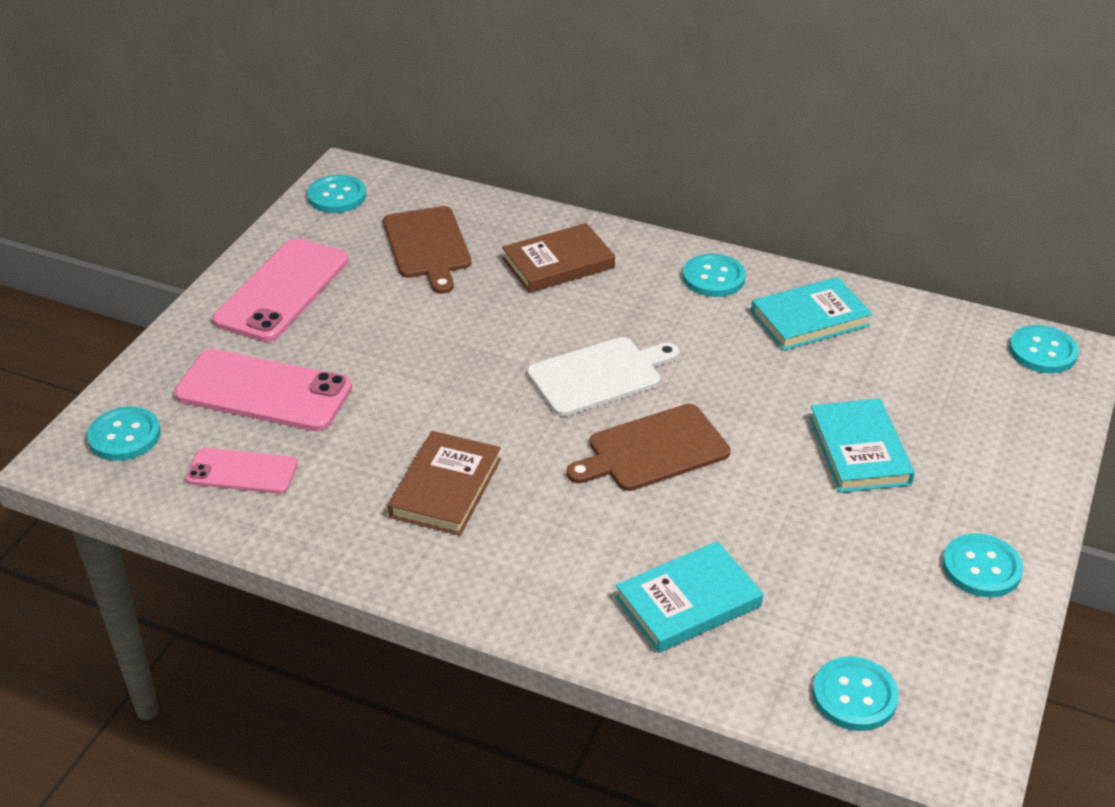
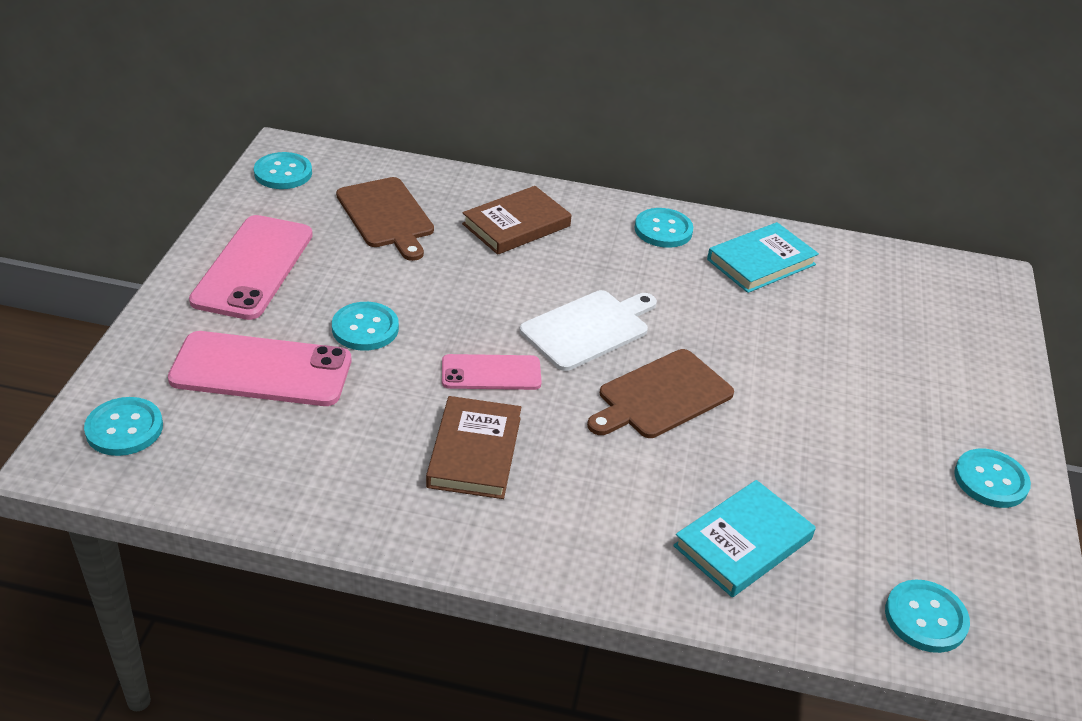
camera: 15 degrees left, 0 degrees up
(242, 471) = (261, 455): pink phone -> pink phone (491, 373)
(859, 450) = (846, 380): turquoise book -> none
(1042, 351) = (968, 278): turquoise button -> turquoise button (365, 328)

